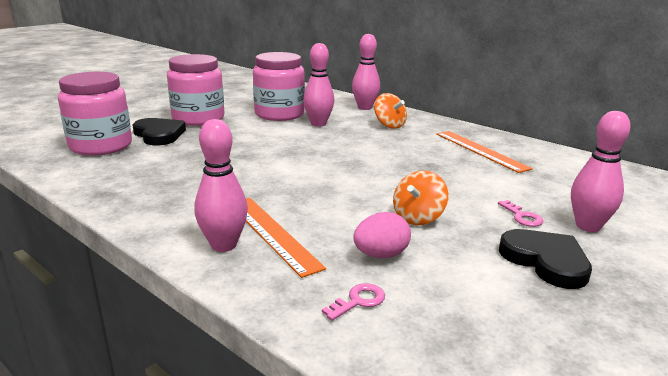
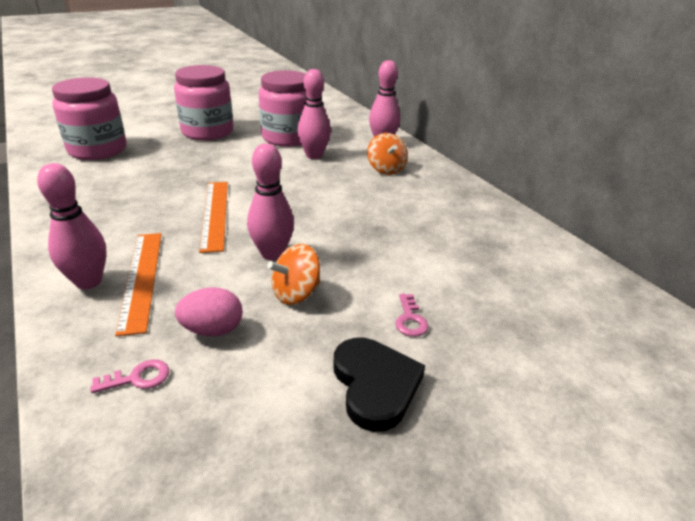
camera: 20 degrees right, 10 degrees up
(159, 134) = (156, 145): black heart -> none
(480, 150) = (454, 220): orange ruler -> orange ruler (215, 214)
(588, 226) = (475, 352): pink bowling pin -> pink bowling pin (272, 254)

